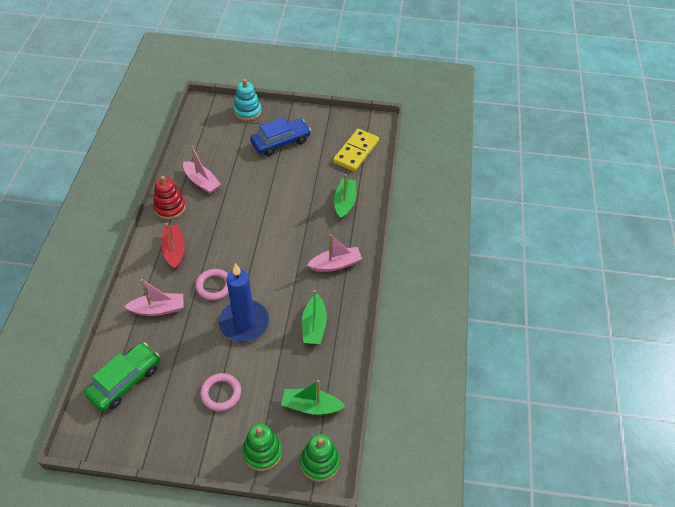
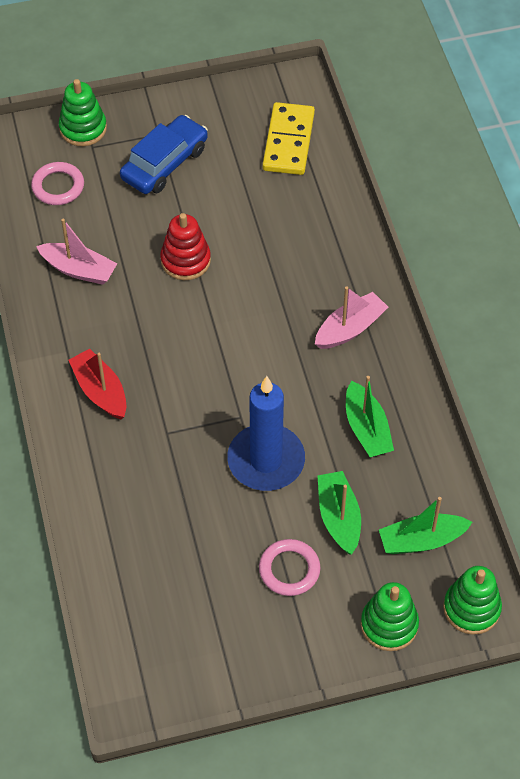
camera: 20 degrees left, 5 degrees up
(125, 381) = (144, 604): green car -> none
(158, 309) = (129, 486): pink boat -> none
(170, 208) = (54, 328): red stacking toy -> red stacking toy (185, 260)
(214, 286) = (192, 423): pink ring -> pink ring (58, 186)
(247, 111) = (83, 128): turquoise stacking toy -> green stacking toy
(345, 203) = (314, 229): green boat -> green boat (339, 517)

